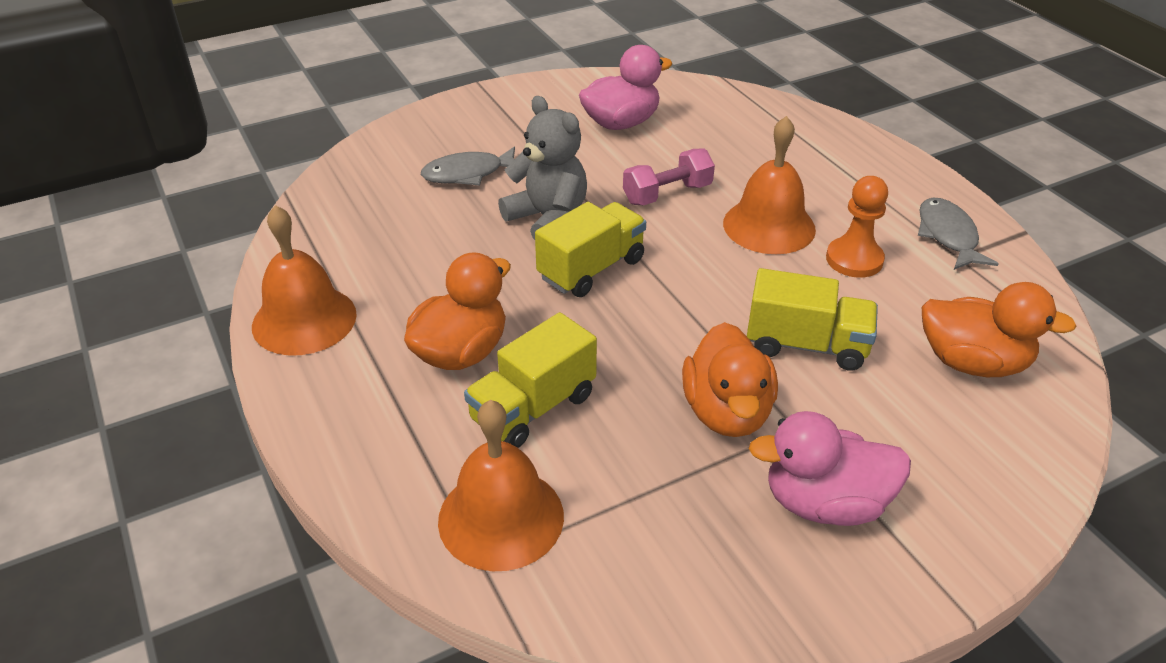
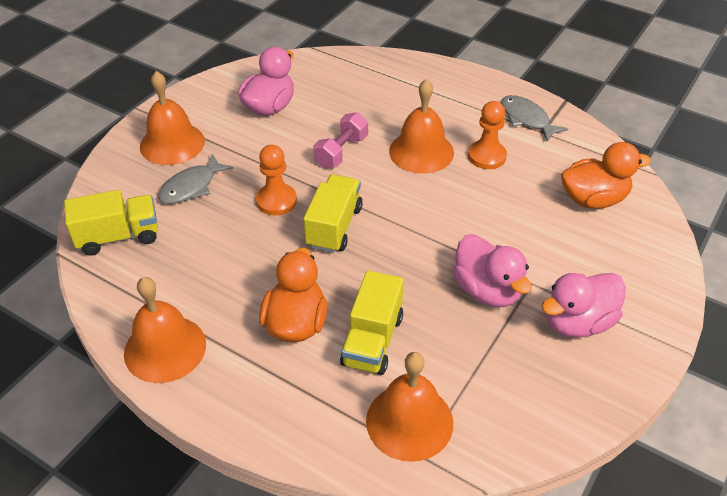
camera: 30 degrees left, 5 degrees up
(484, 126) = (172, 143): none -> orange bell
(548, 219) = (276, 201): grey teddy bear -> orange pawn
(727, 412) = (487, 290): orange duck -> pink duck
(806, 345) = (500, 226): yellow truck -> yellow truck (118, 236)

